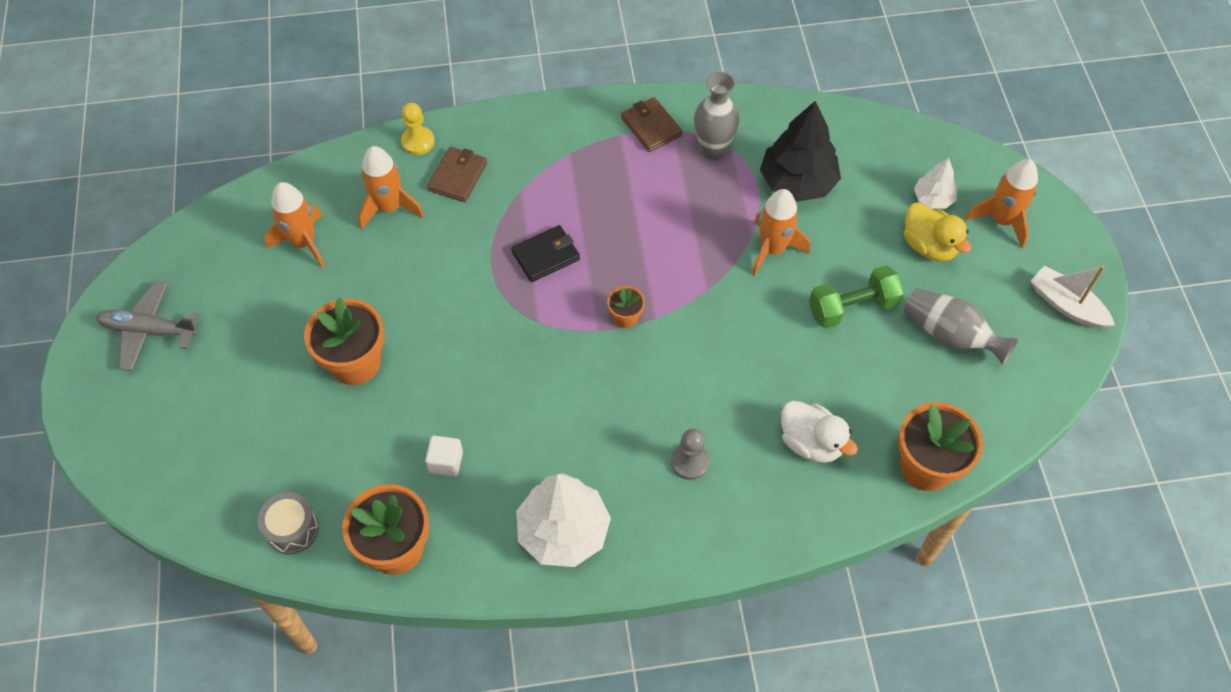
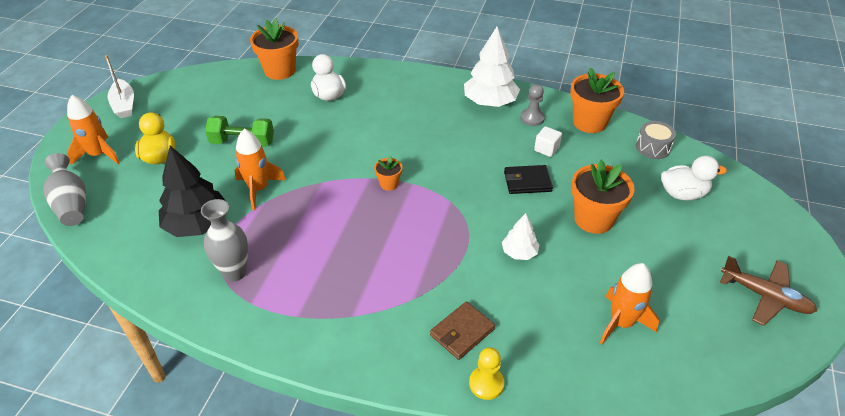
camera: 155 degrees left, 15 degrees down
(149, 330) = (765, 296): grey plane -> brown plane
(244, 451) = (683, 194): none -> white duck
(389, 208) = (535, 326): orange rocket -> none
(546, 256) = (421, 241): black wallet -> black wallet (527, 181)
(651, 127) = (266, 312): brown wallet -> none
(690, 462) = (401, 107): grey pawn -> grey pawn (532, 118)
(933, 198) = (122, 181): white tree -> white tree (519, 252)
(950, 335) = (203, 113): grey vase -> grey vase (71, 204)

